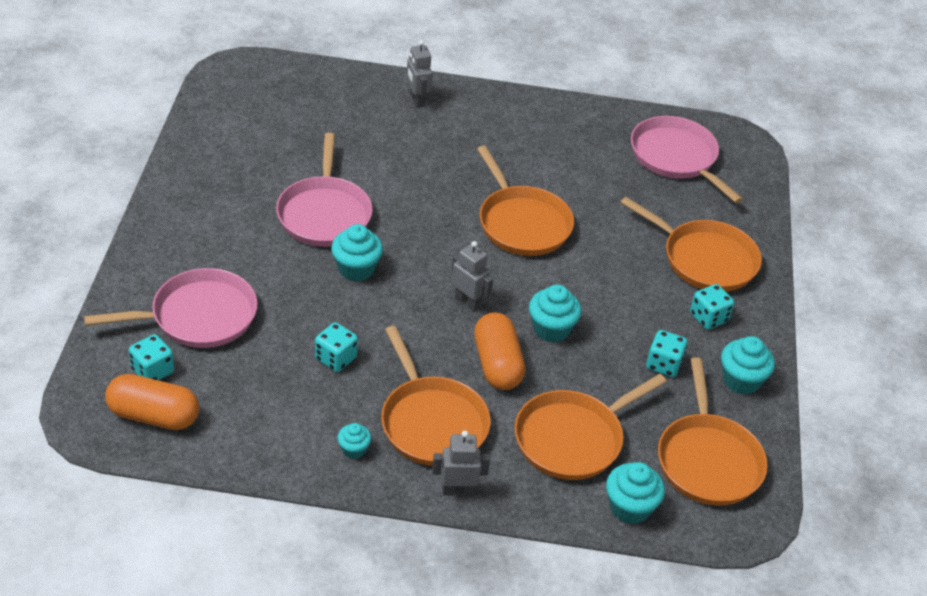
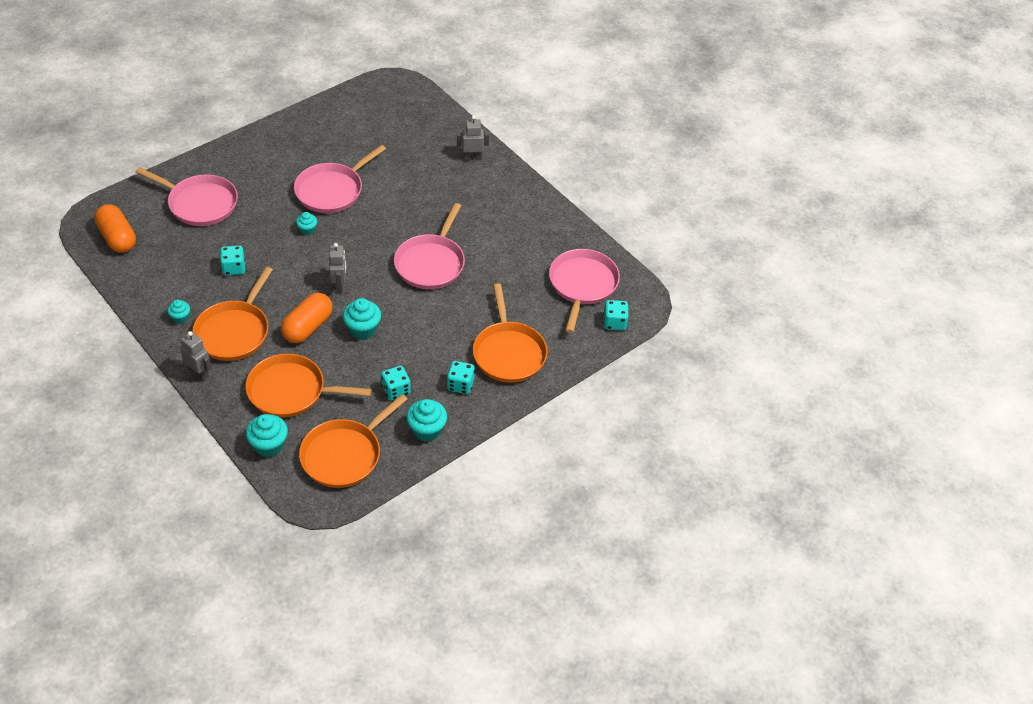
camera: 45 degrees right, 5 degrees up
(152, 371) = (145, 216): turquoise dice -> turquoise dice (614, 323)
(356, 269) = (307, 230): turquoise cupcake -> turquoise cupcake, size x0.59
(417, 100) = (472, 158): grey robot -> grey robot turned 60 degrees clockwise
(522, 223) = (431, 263): orange pan -> pink pan

